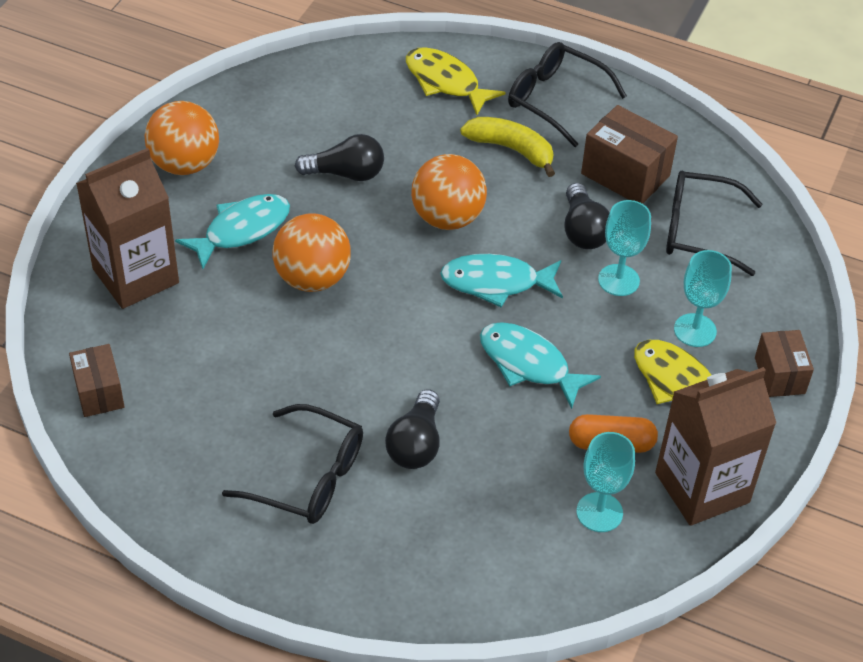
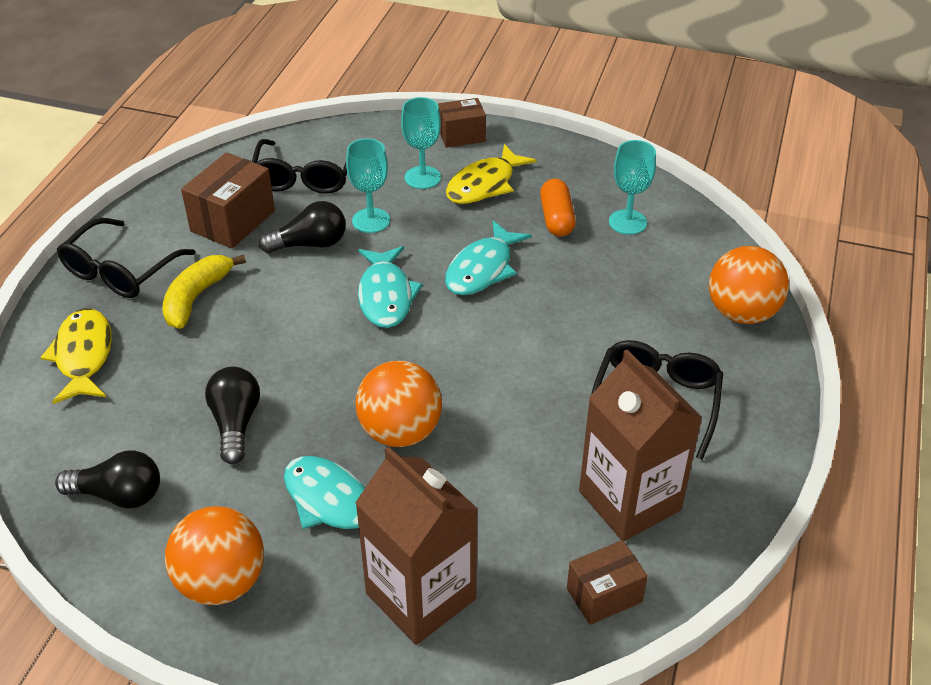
camera: 95 degrees left, 5 degrees down
(416, 444) = (594, 332): black light bulb -> black light bulb (118, 495)
(445, 82) = (83, 356): yellow fish -> yellow fish turned 135 degrees clockwise
(447, 218) = (300, 336): orange ball -> orange ball (741, 313)
(702, 487) = (584, 172): brown carton -> brown carton (629, 500)

